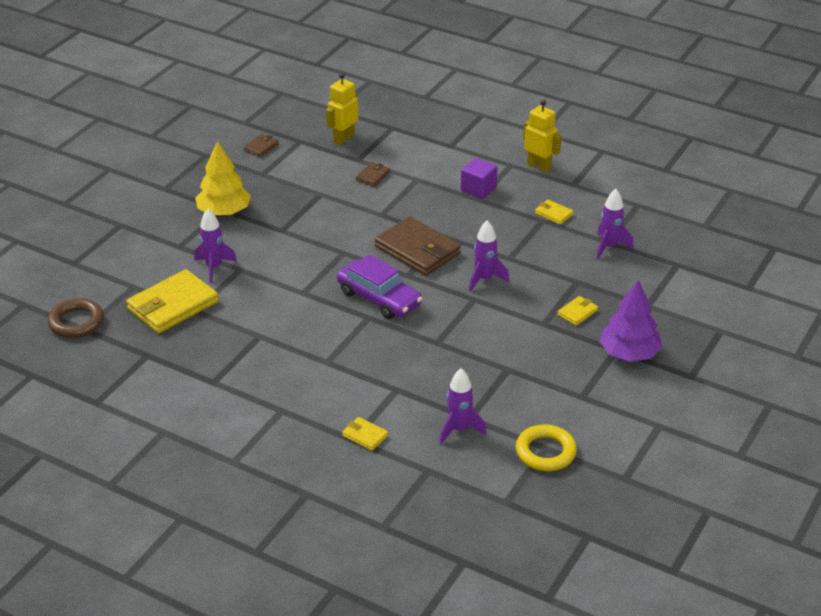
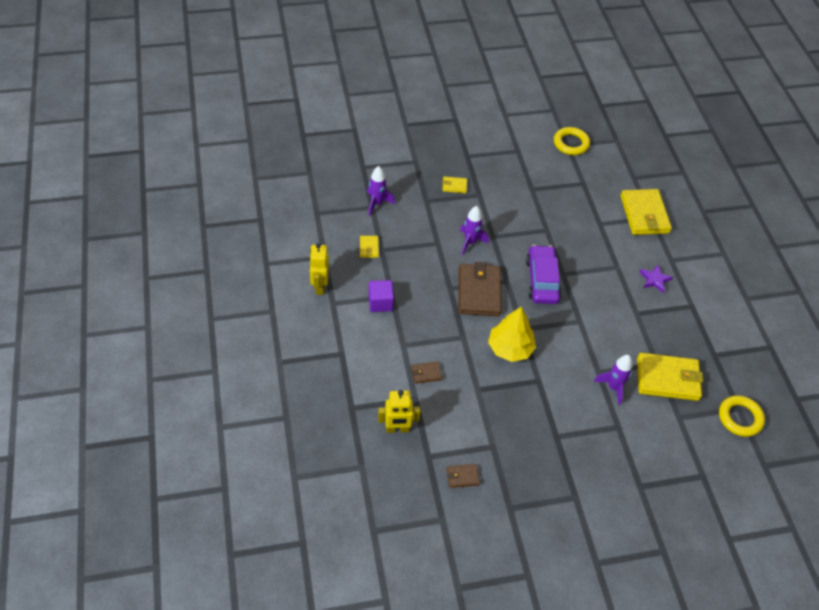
camera: 135 degrees left, 15 degrees up
(76, 322) = (740, 418): brown ring -> yellow ring
(224, 212) = (558, 432): yellow tree -> yellow tree (510, 348)
(276, 377) = (655, 280): none -> purple star
(365, 435) = (644, 214): yellow wallet -> yellow wallet, size x2.18
(459, 429) = (595, 182): purple rocket -> none
(629, 353) = (465, 149): purple tree -> none

